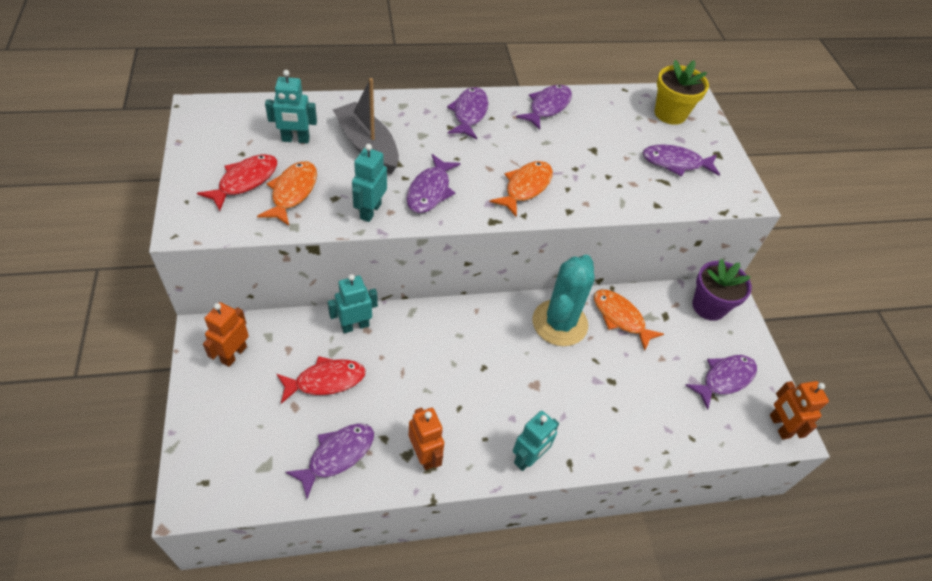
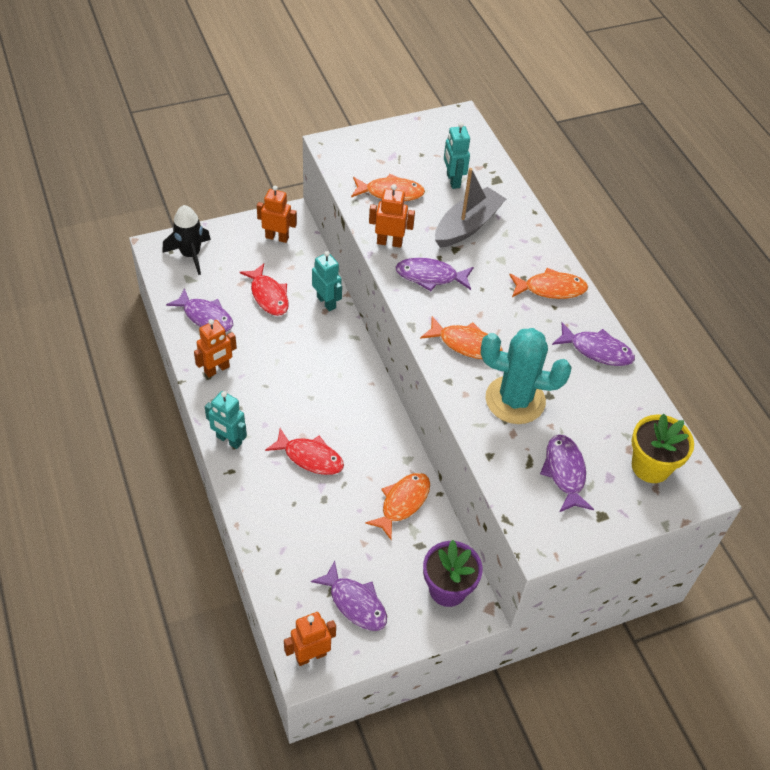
camera: 80 degrees right, 0 degrees up
(222, 458) = (190, 255): none -> black rocket
(245, 181) = (391, 164): red fish -> red fish (310, 457)
(370, 211) = (389, 242): turquoise robot -> orange robot
(469, 113) = (551, 289): purple fish -> orange fish
(559, 323) = (378, 450): turquoise cactus -> turquoise cactus (515, 400)

